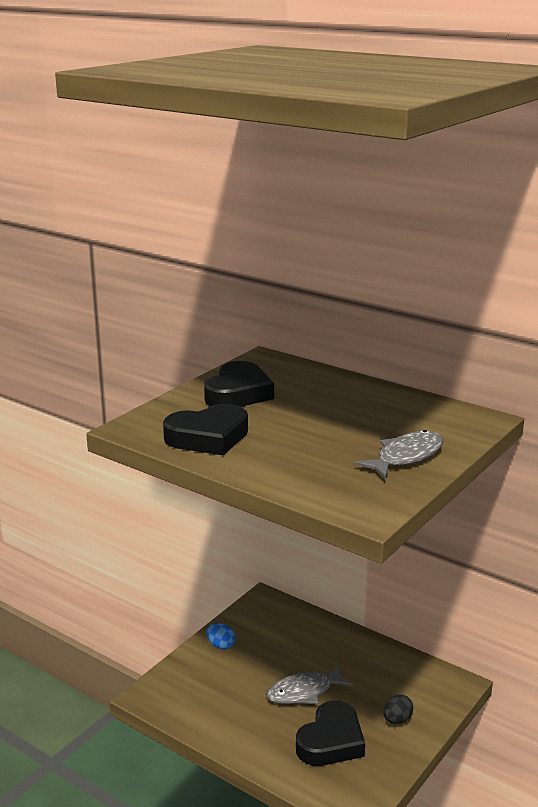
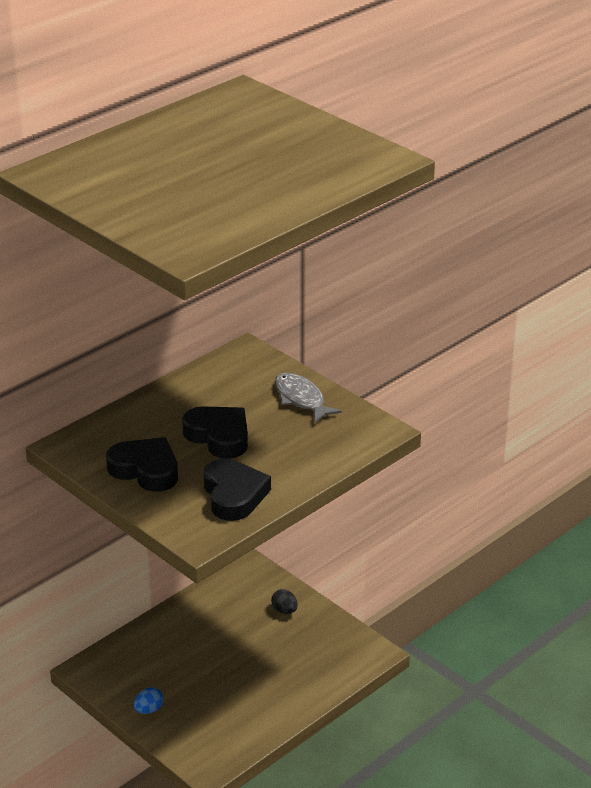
camera: 80 degrees left, 10 degrees up
(304, 692) = (234, 661): grey fish -> none
(331, 741) = (299, 654): black heart -> black heart (219, 436)

